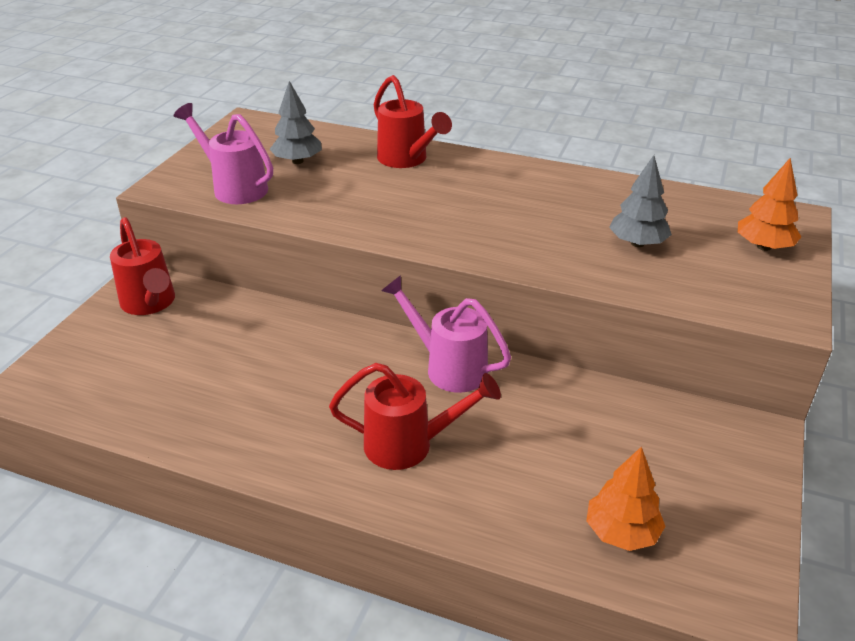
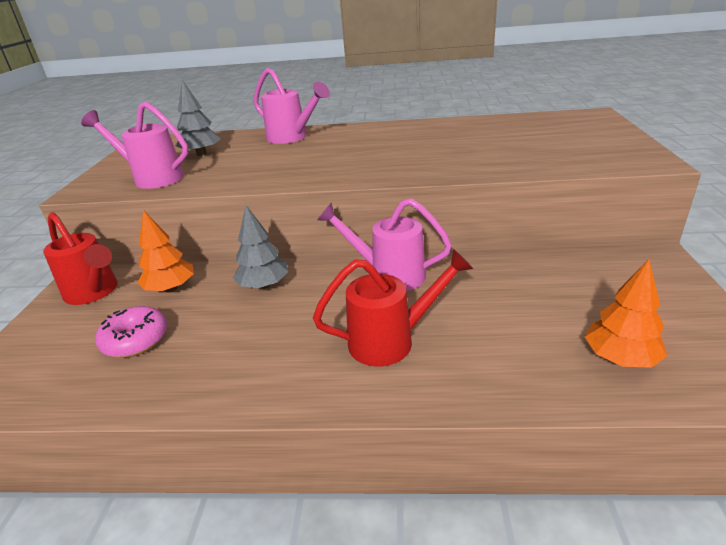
camera: 15 degrees left, 5 degrees down
(174, 372) = (136, 340): none -> pink donut
(407, 160) = (292, 138): red watering can -> pink watering can
(637, 243) = (503, 147): grey tree -> grey tree (264, 285)
(763, 247) = (591, 132): orange tree -> orange tree (171, 288)

